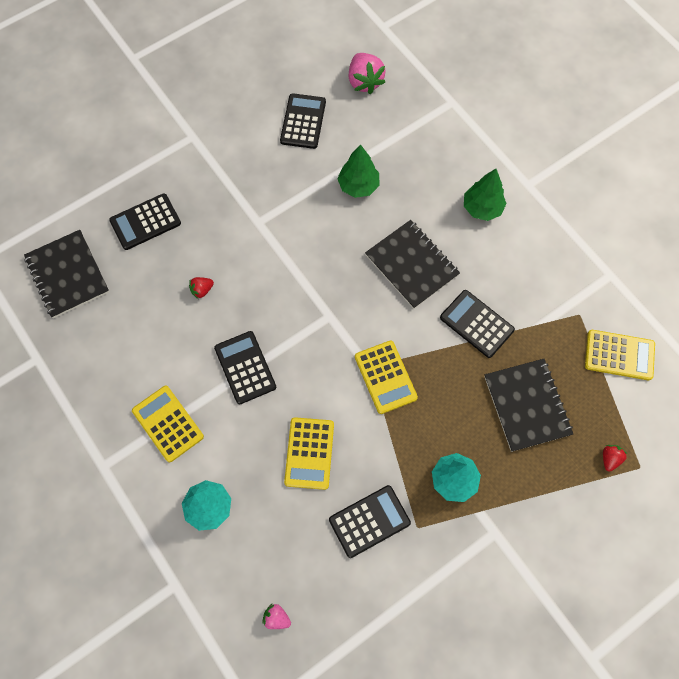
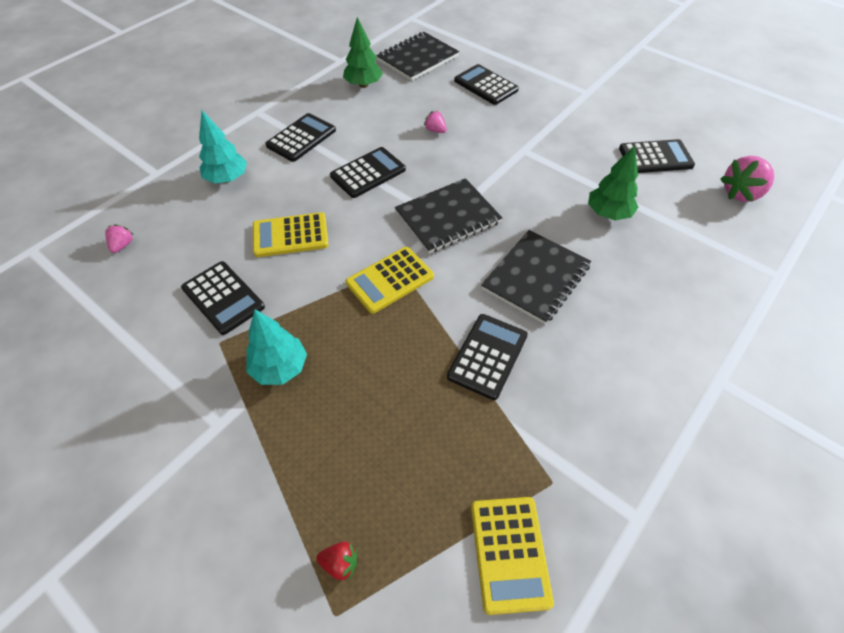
camera: 75 degrees right, 15 degrees down
(168, 423) = (301, 138): yellow calculator -> black calculator
(202, 290) = (435, 130): red strawberry -> pink strawberry
(482, 208) = (650, 333): green tree -> green tree (363, 85)
(526, 405) = (394, 433): black notebook -> black notebook (447, 217)

